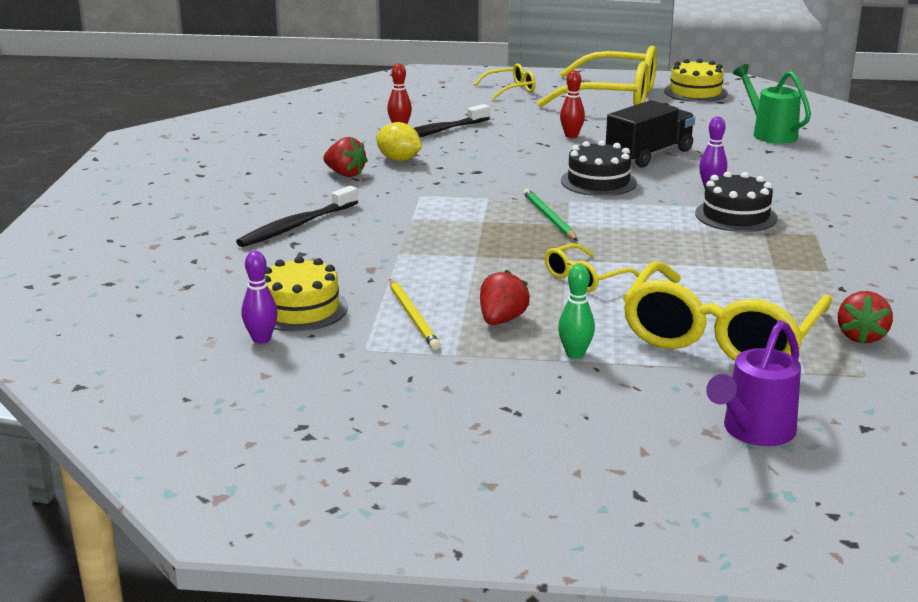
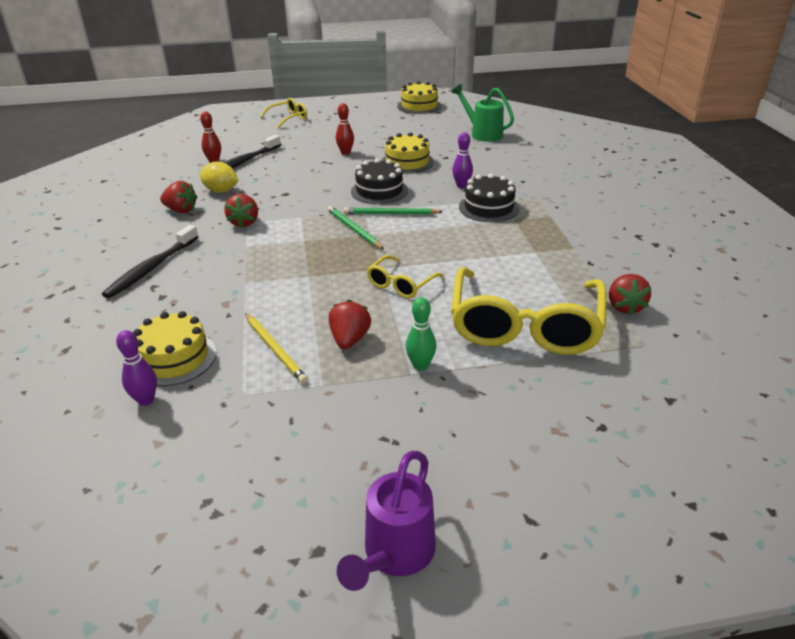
camera: 15 degrees left, 10 degrees up
(417, 195) = (244, 223): none -> red strawberry
(602, 207) = (390, 214): none -> green pencil
(613, 97) = (364, 116): yellow glasses -> none
(649, 155) = (407, 162): black truck -> yellow cake
(753, 432) = (591, 423): purple watering can -> purple watering can (395, 554)

